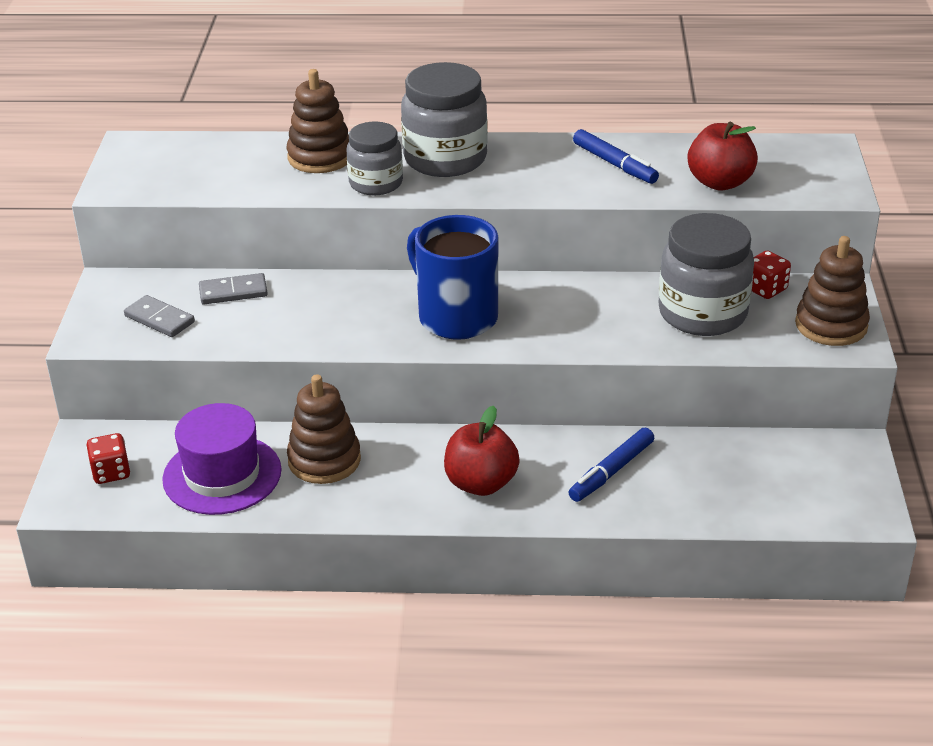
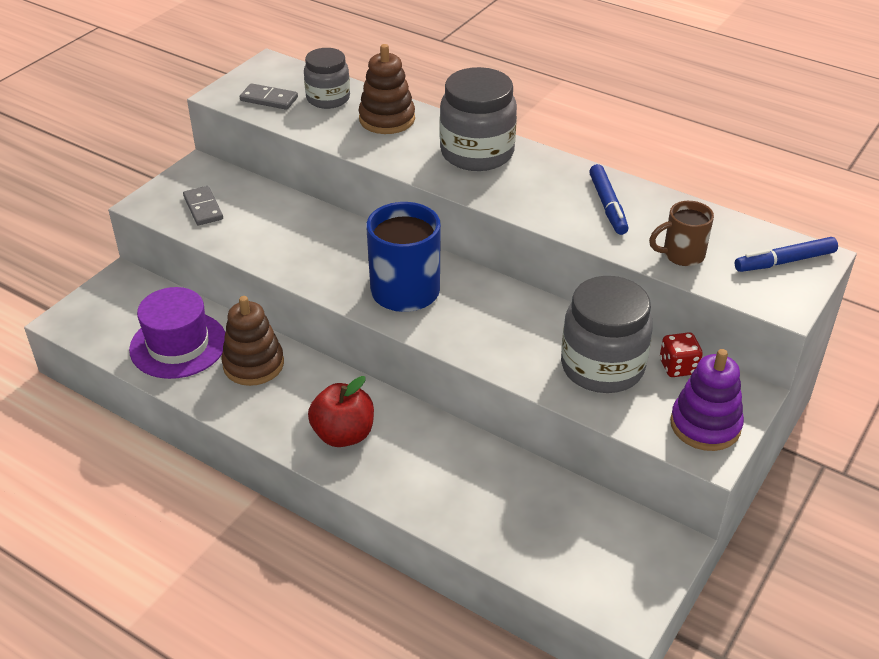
camera: 30 degrees right, 5 degrees up
(111, 472) = (113, 311): red dice -> none
(233, 292) = (270, 205): grey domino -> grey domino (269, 99)
(376, 183) = (405, 155): grey jar -> grey jar (328, 98)
(611, 472) = (449, 471): blue marker -> blue marker (784, 261)
(720, 182) = (681, 255): red apple -> brown mug
(831, 325) = (705, 425): brown stacking toy -> purple stacking toy

